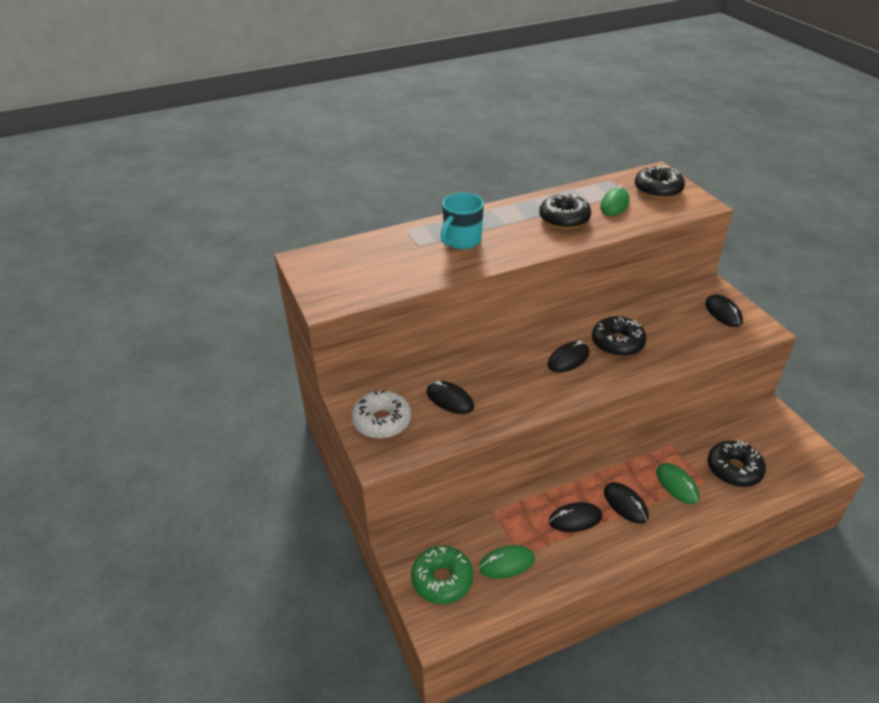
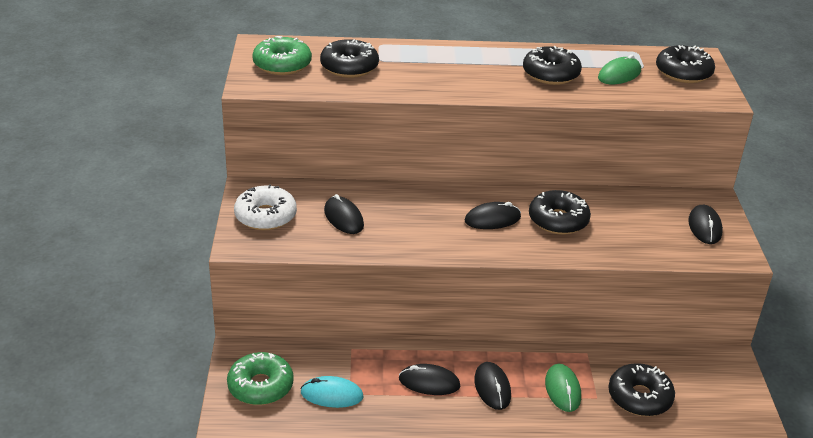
camera: 20 degrees right, 5 degrees down
(338, 274) = (282, 64): none -> green donut
(398, 259) = (349, 67): none -> black donut
(461, 240) = (425, 67): turquoise mug -> none
(506, 563) = (332, 395): green mouse -> turquoise mouse

